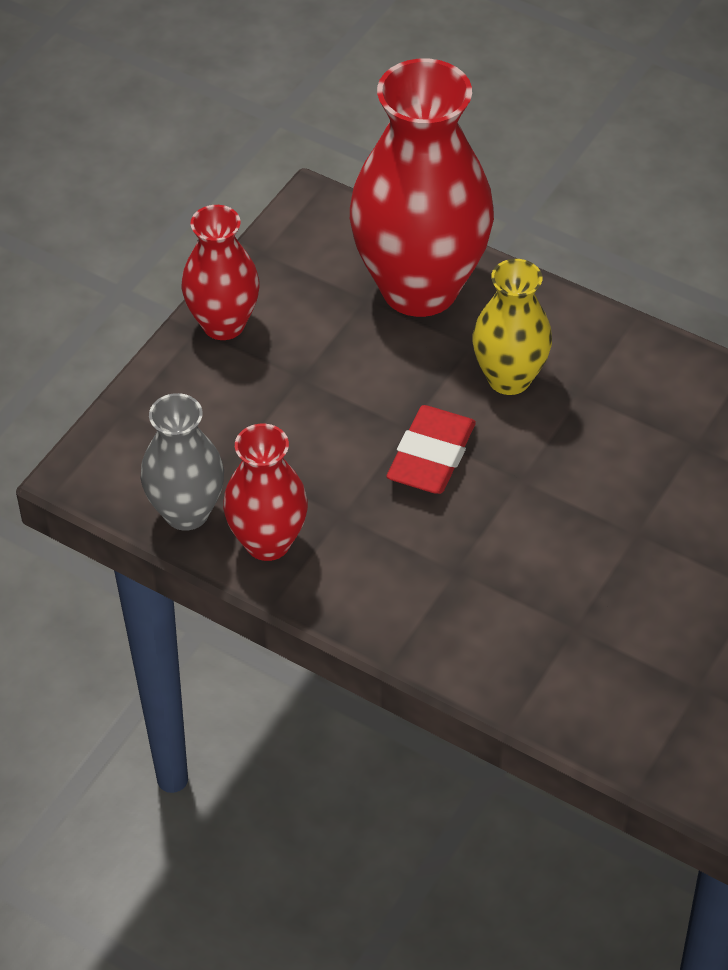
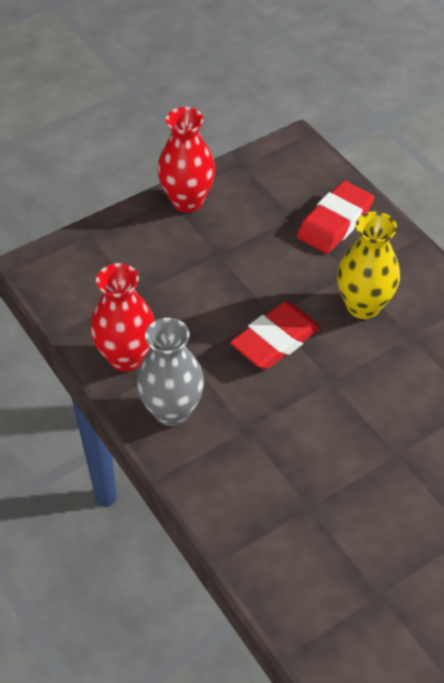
camera: 25 degrees right, 0 degrees up
(186, 512) = (85, 316): grey vase -> grey vase (172, 411)
(419, 288) = (335, 222): red vase -> red eraser

